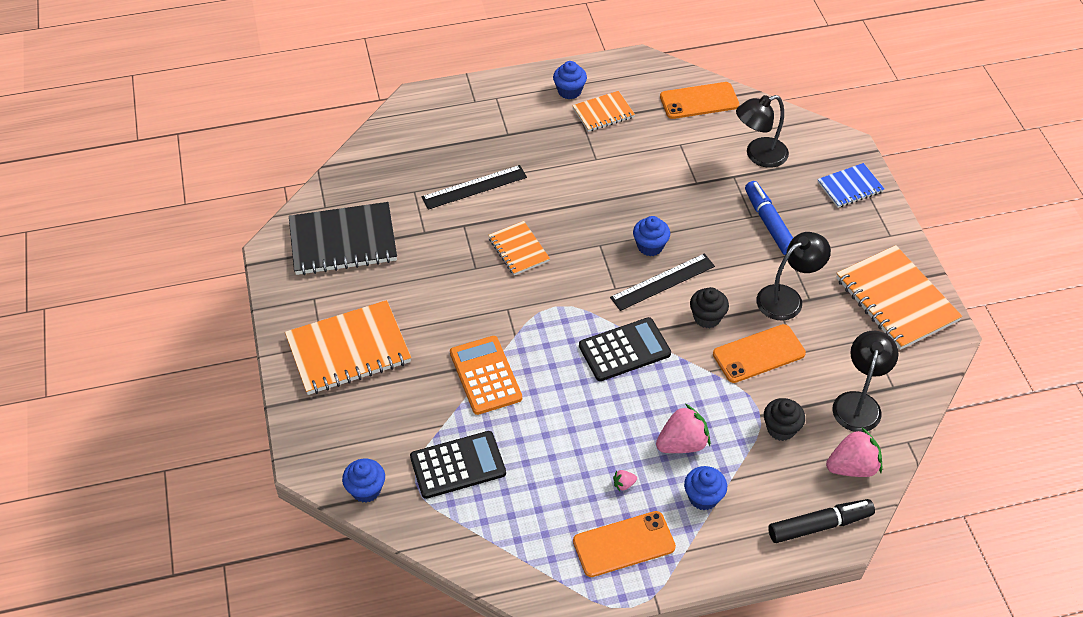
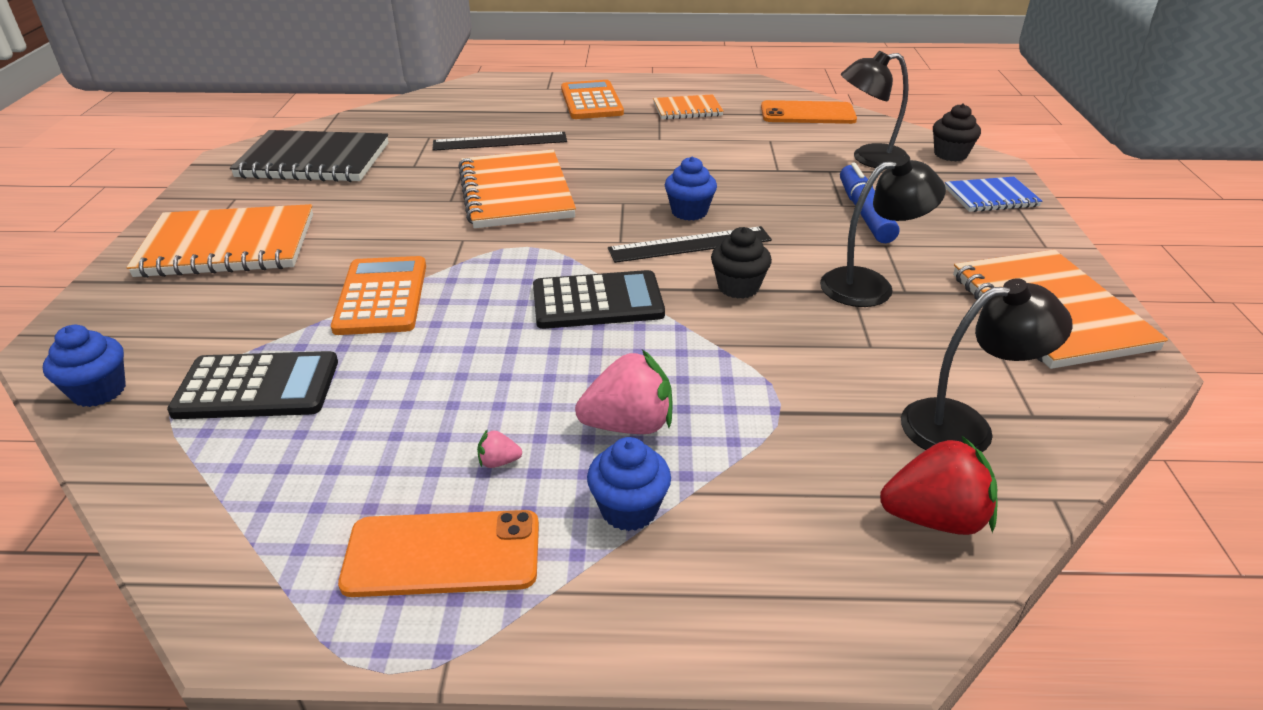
camera: 15 degrees right, 15 degrees down
(518, 250) = (515, 193): orange notebook -> orange notebook, size x1.81
(521, 115) = (591, 101): none -> orange calculator
(569, 91) = (657, 92): blue cupcake -> none
(759, 354) = (804, 337): orange phone -> none
(781, 429) = (811, 436): black cupcake -> black cupcake (950, 154)
(819, 525) = (844, 605): black marker -> none
(852, 467) = (935, 518): pink strawberry -> red strawberry
(858, 403) = (964, 426): black lamp -> black lamp turned 45 degrees clockwise

